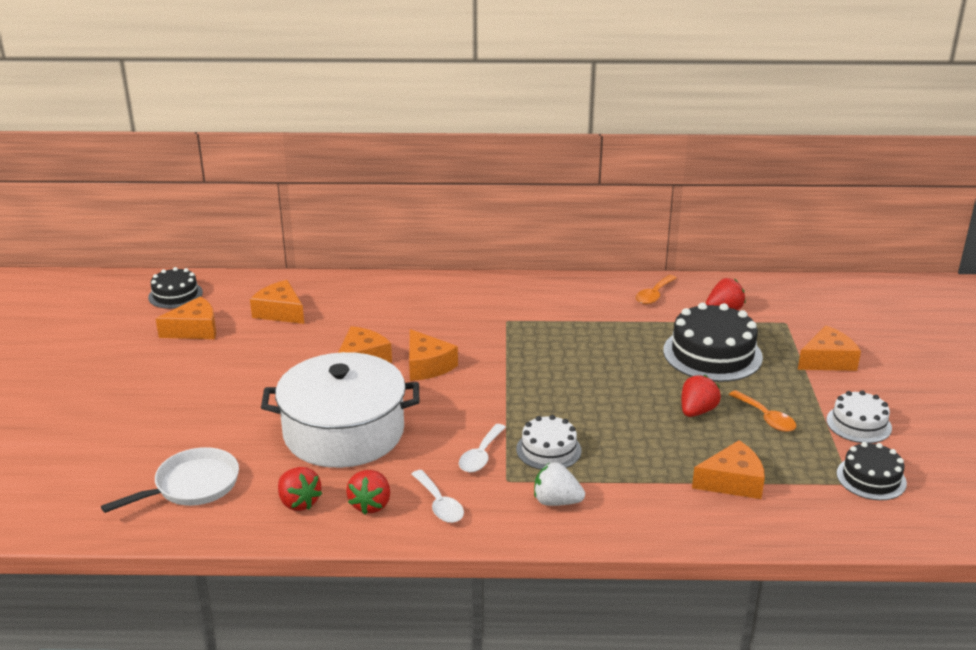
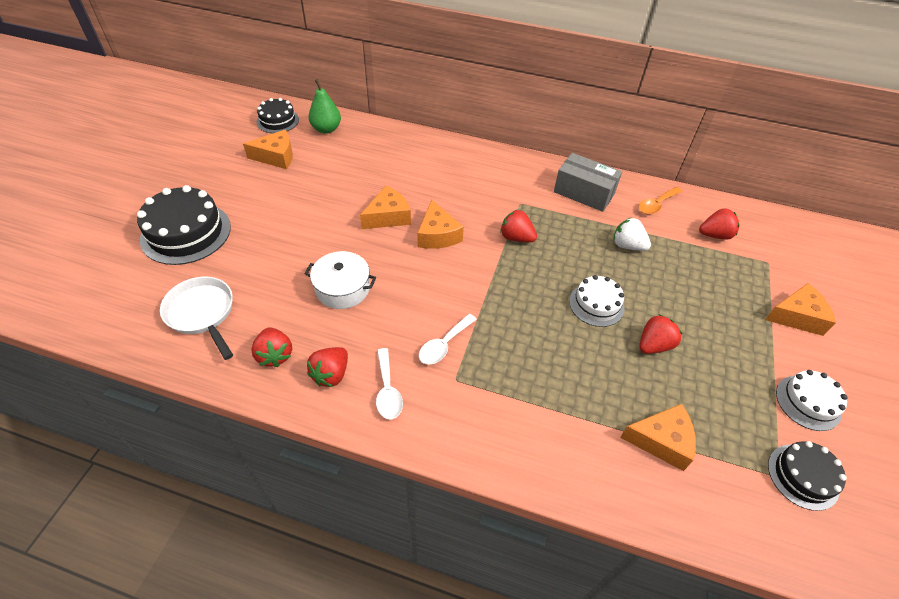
camera: 15 degrees right, 20 degrees up
(192, 486) = (202, 313): white pan -> white pan turned 105 degrees counterclockwise
(242, 292) = (326, 129): none -> green pear
(280, 312) = (346, 154): orange cheese -> none
(344, 432) = (342, 288): white pot -> white pot, size x0.53
(516, 351) = (516, 238): none -> red strawberry
(548, 450) = (504, 354): white cake -> white cake (596, 304)
(556, 502) = (489, 417): white strawberry -> white strawberry (627, 246)
(572, 299) = (584, 193): none -> grey box
(712, 354) = (688, 282): black cake -> black cake (186, 233)
(766, 418) = (717, 370): orange spoon -> none

